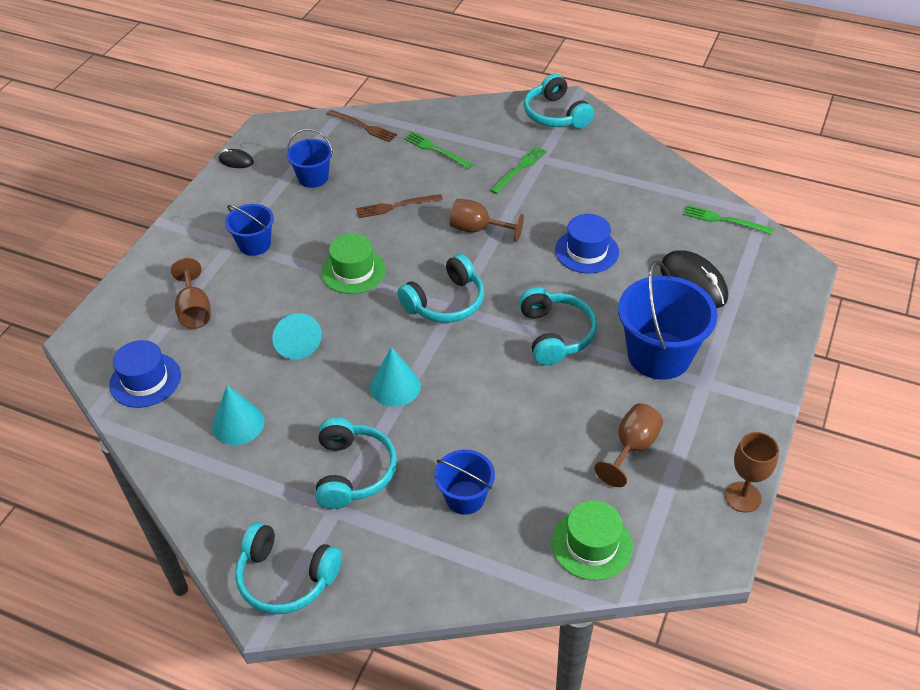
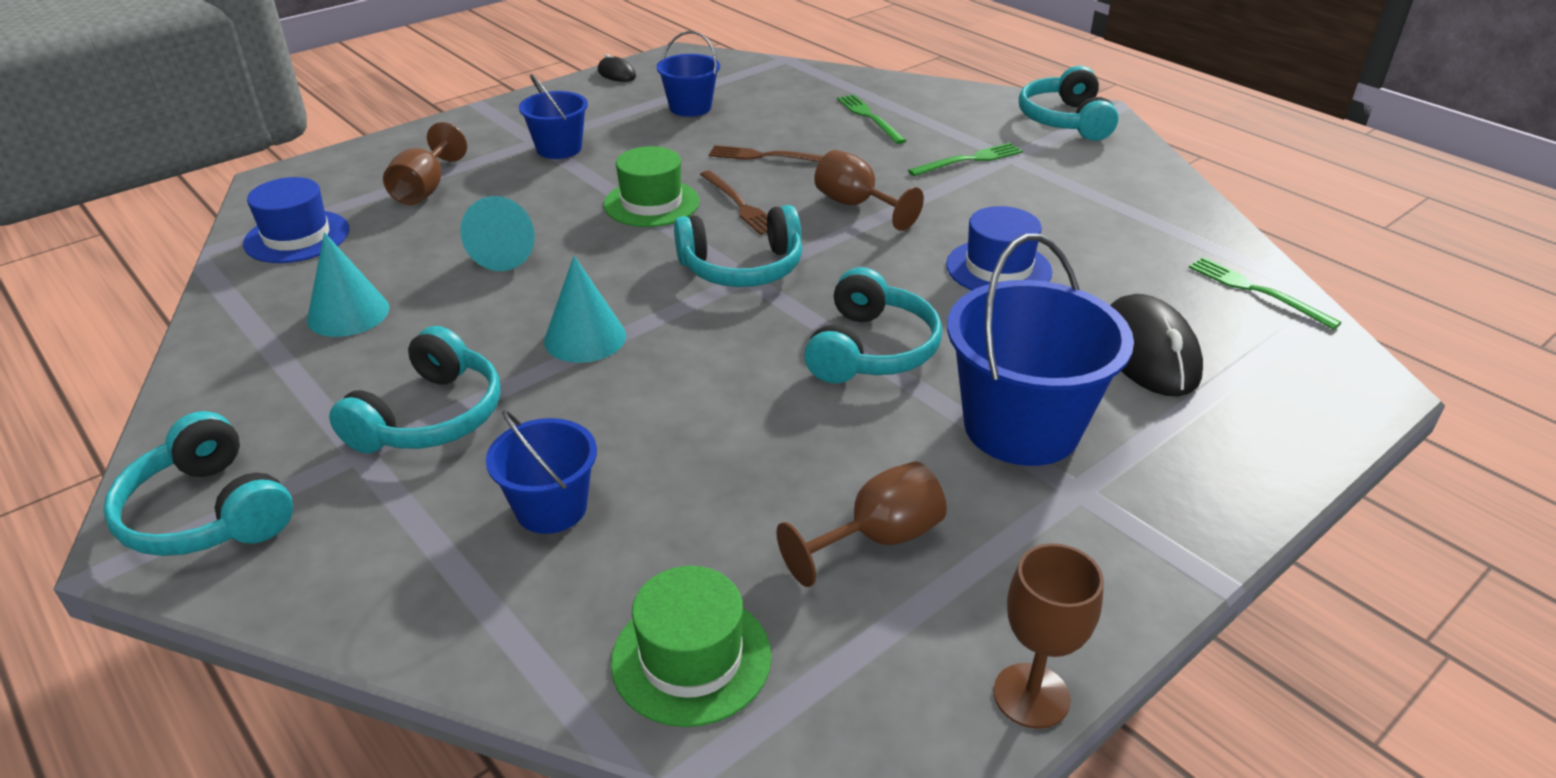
camera: 25 degrees right, 10 degrees down
(363, 126) = (796, 78): brown fork -> brown fork (739, 204)

